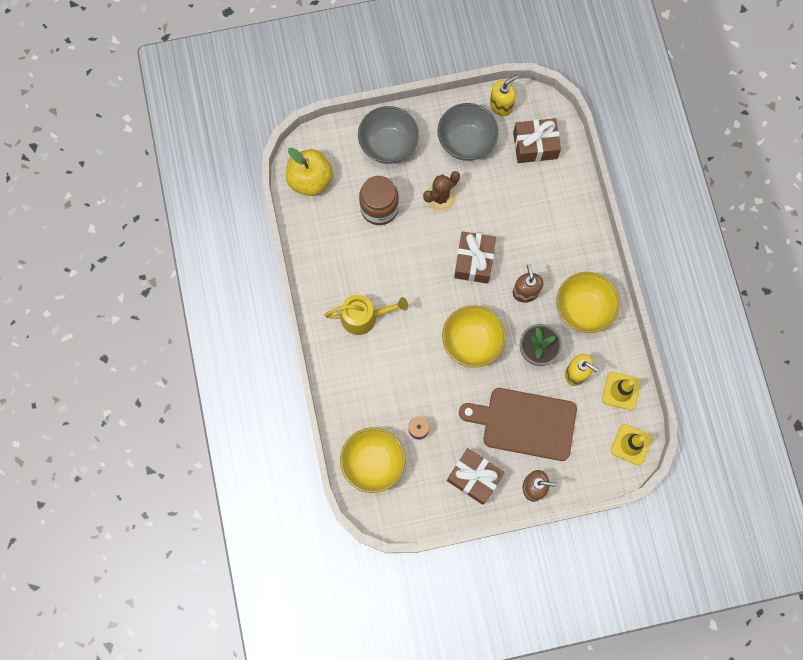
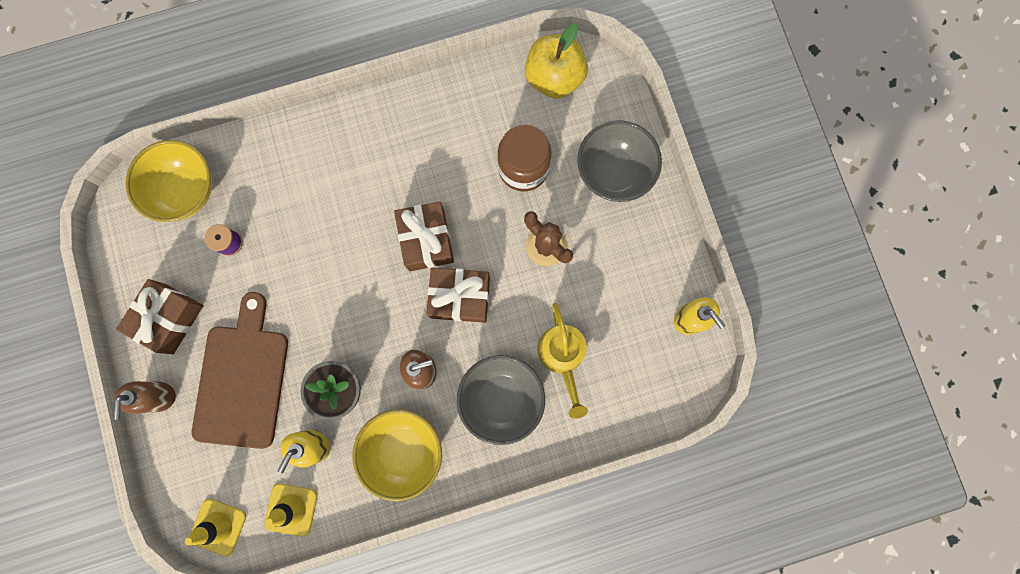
camera: 85 degrees right, 5 degrees up
(364, 317) = (374, 162): yellow watering can -> yellow watering can (562, 356)
(466, 142) = (630, 274): grey bowl -> grey bowl (501, 398)
(472, 342) = (348, 303): yellow bowl -> none
(535, 145) = (635, 370): brown gift -> brown gift (426, 240)

